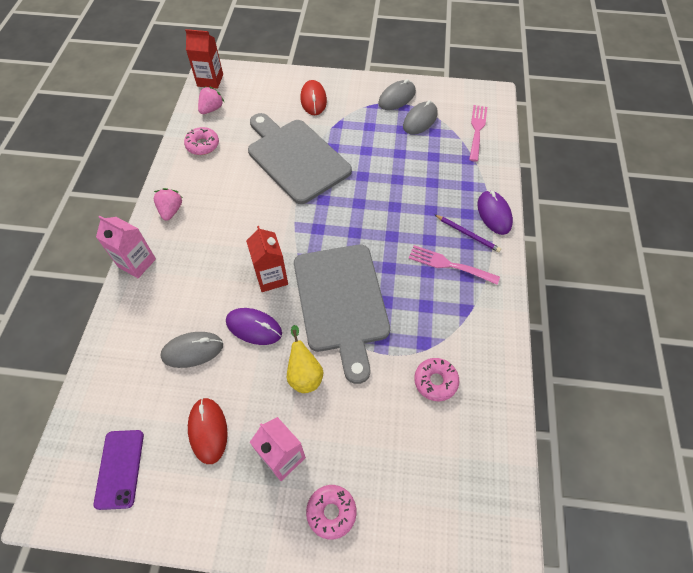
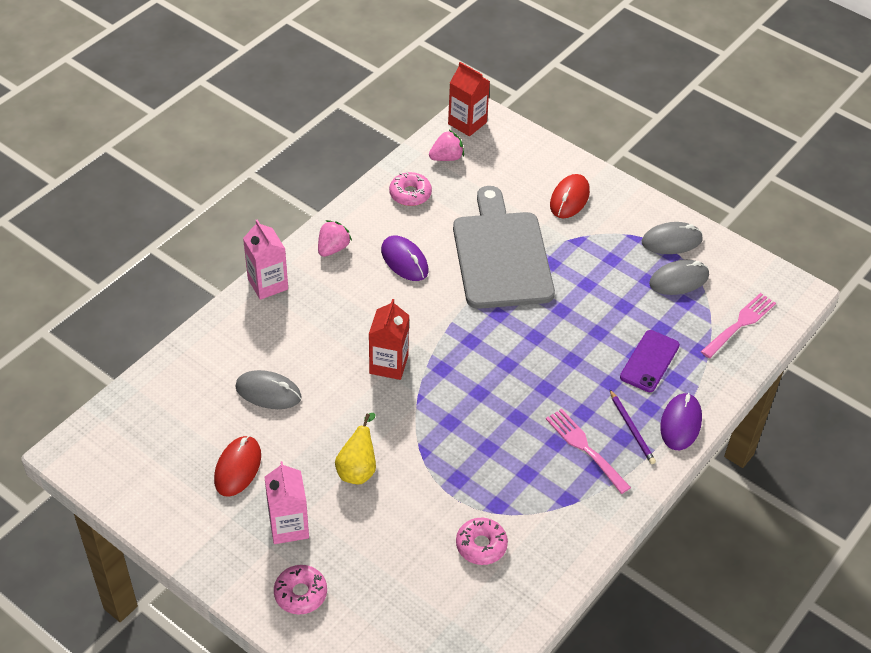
camera: 30 degrees right, 10 degrees down
(120, 468) = (144, 456): purple phone -> purple phone (649, 361)
(254, 327) = (339, 402): purple mouse -> purple mouse (404, 261)
(341, 302) = (442, 424): grey cutting board -> none

